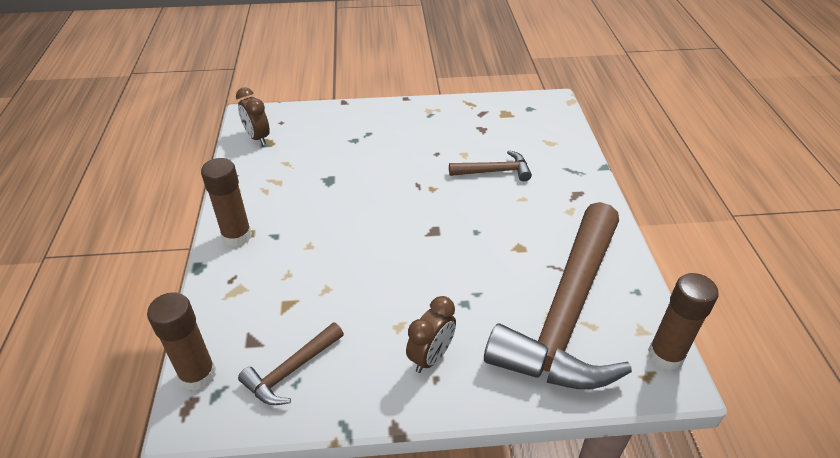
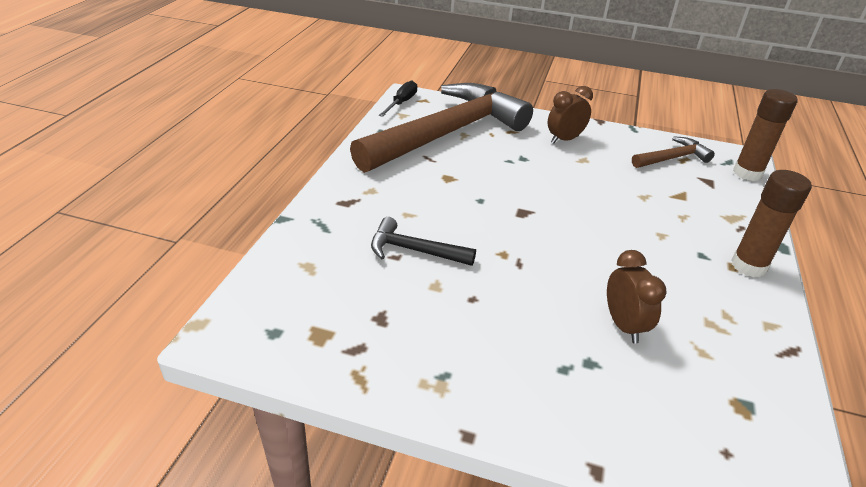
camera: 160 degrees left, 5 degrees down
(257, 138) = (765, 423): brown clock -> brown clock (623, 325)
(494, 171) = (414, 250): brown hammer -> black hammer
(665, 355) = (401, 103): brown glue stick -> black screwdriver

